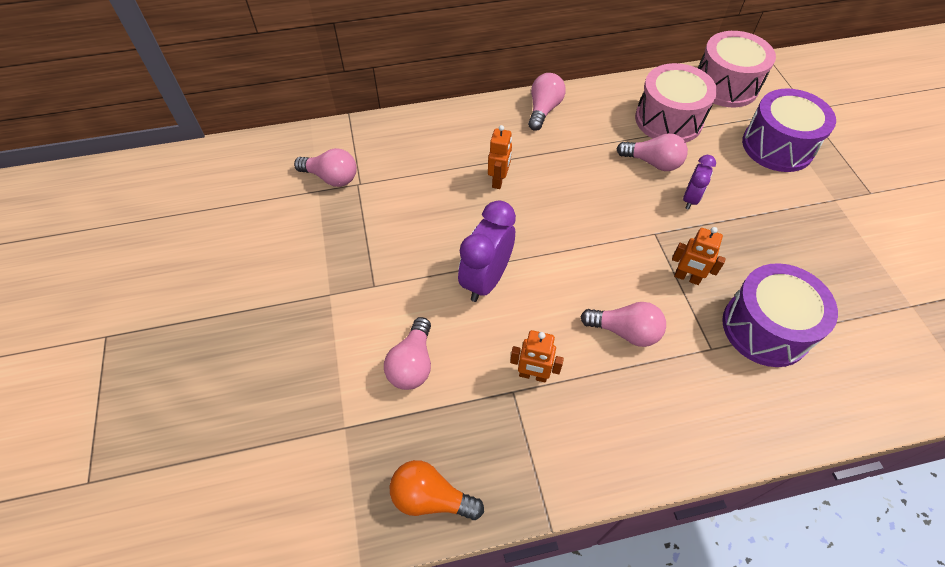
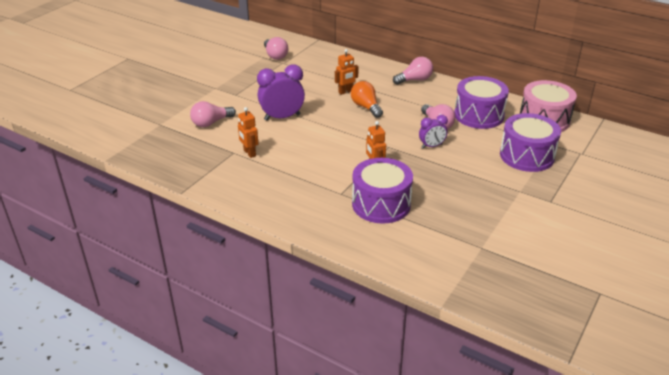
camera: 45 degrees right, 20 degrees down
(431, 497) = (156, 158): orange light bulb -> orange light bulb (366, 107)
(625, 331) = (312, 165): pink light bulb -> none
(668, 120) = (479, 115): pink drum -> purple drum

